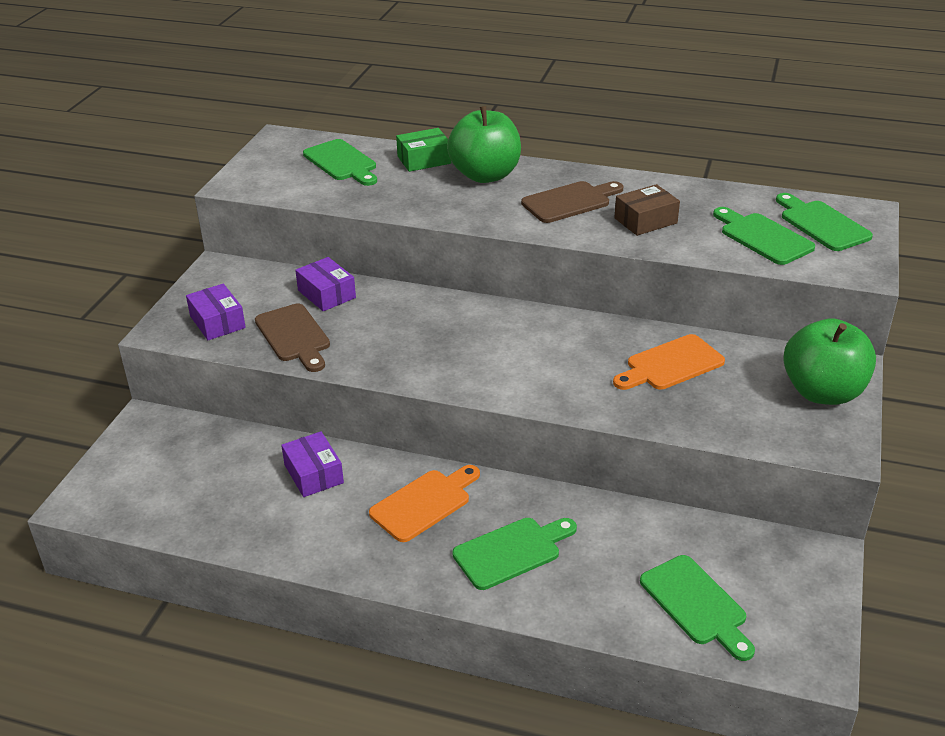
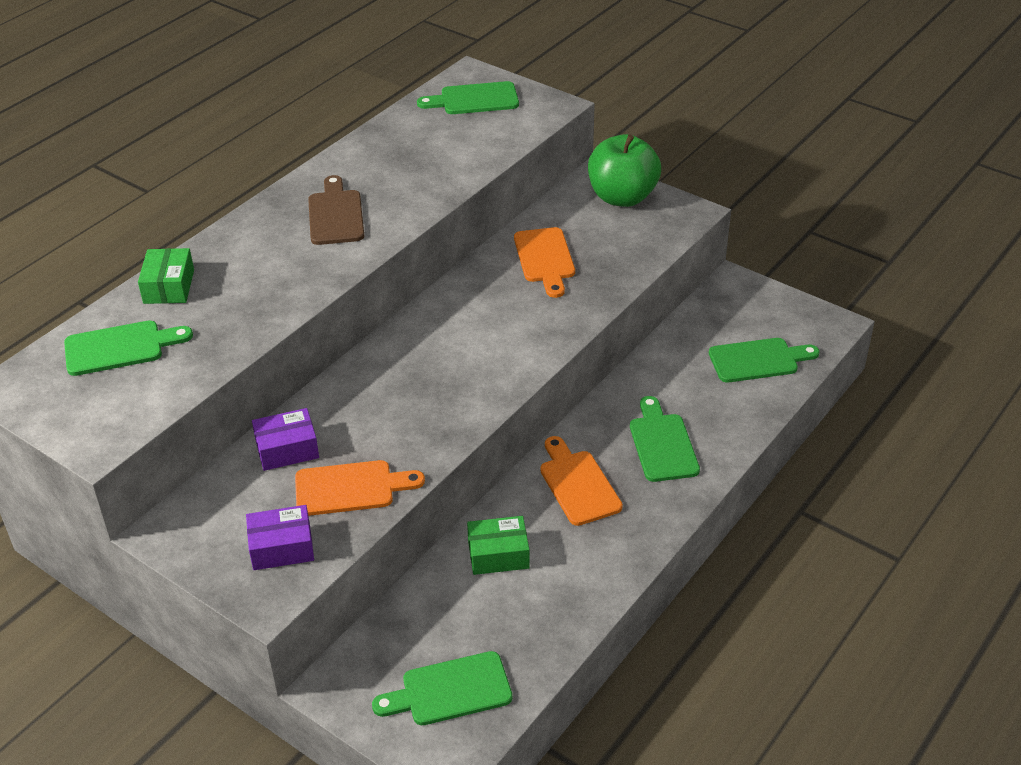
camera: 70 degrees left, 5 degrees up
(294, 336) = (350, 488): brown cutting board -> orange cutting board
(314, 474) = (498, 554): purple box -> green box
(485, 175) = (240, 253): green apple -> none
(645, 220) = (402, 182): brown box -> none
(762, 237) = (474, 133): green cutting board -> green cutting board (450, 691)

